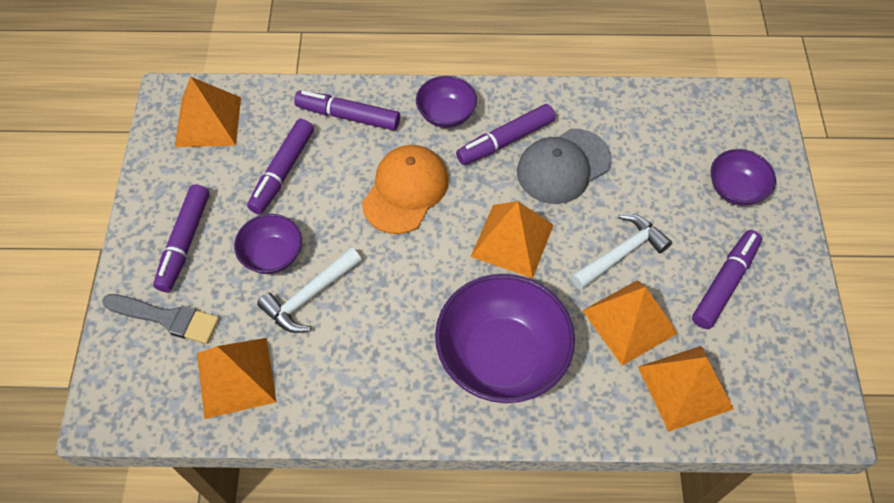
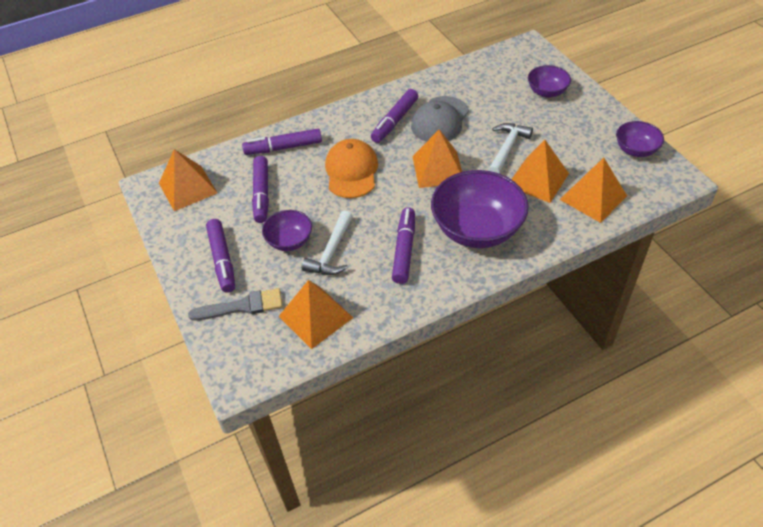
camera: 25 degrees left, 10 degrees down
(446, 114) = (347, 122): purple bowl -> purple bowl (635, 150)
(724, 283) = (576, 139): purple marker -> purple marker (404, 250)

